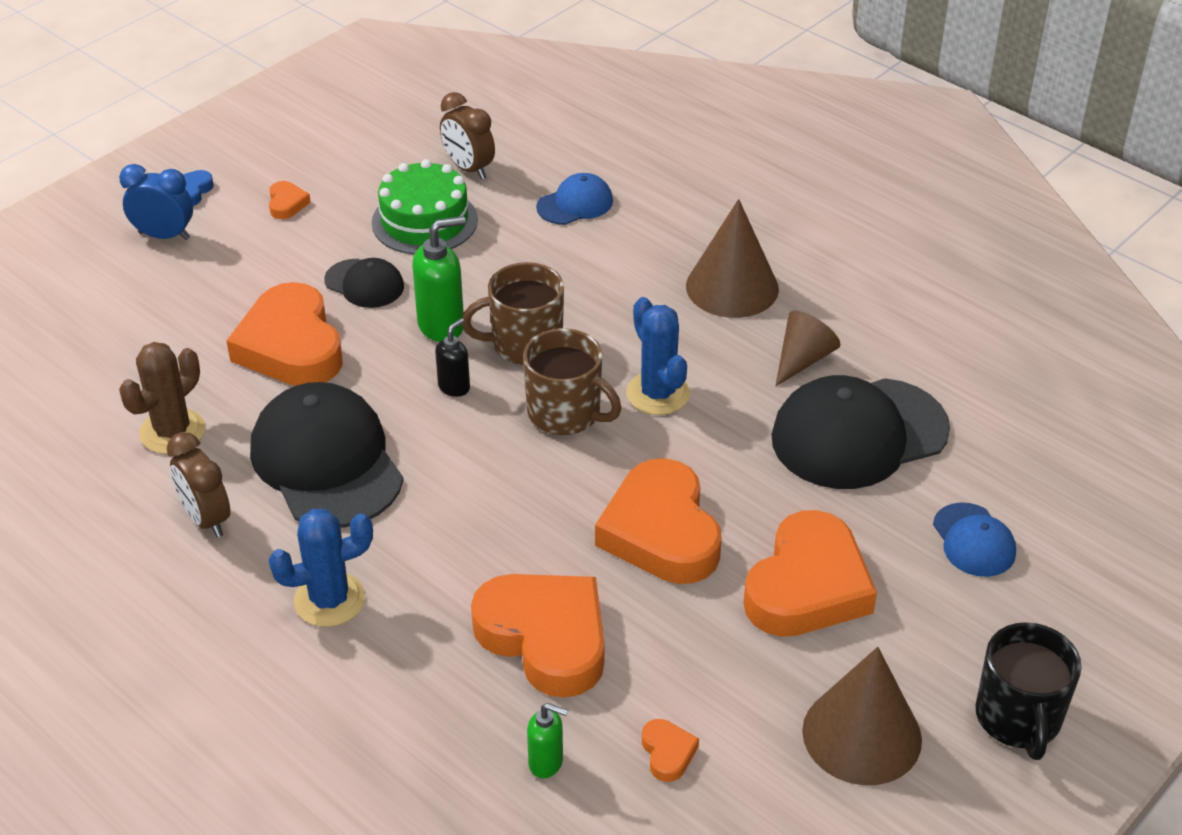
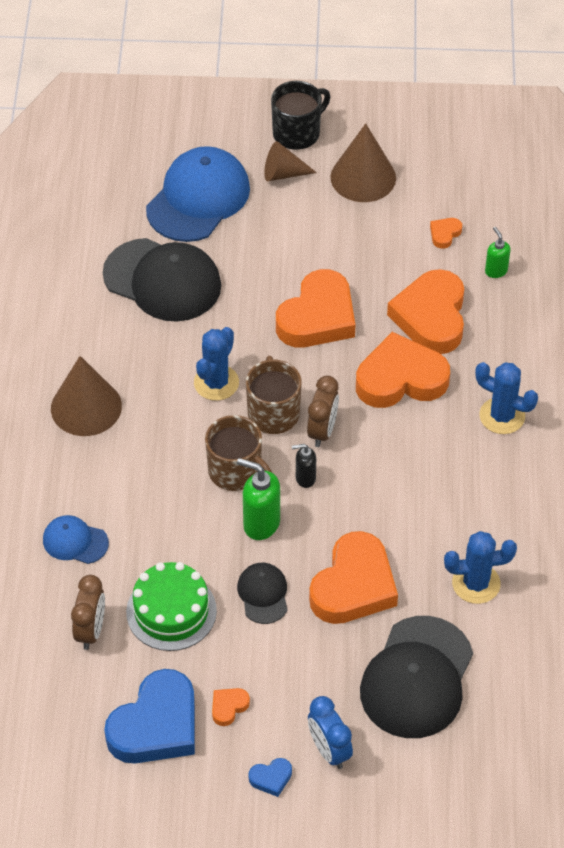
camera: 130 degrees left, 10 degrees up
(172, 432) = (476, 583): brown cactus -> blue cactus
(206, 519) = (513, 511): brown clock -> brown clock (322, 431)
(327, 462) = (420, 491): black cap -> black cap (417, 678)
(329, 158) = (156, 725): none -> blue heart
(803, 359) = (122, 337): brown cone -> brown cone (283, 173)
(807, 586) = (294, 242): orange heart -> orange heart (400, 379)
(973, 540) = (198, 198): blue cap -> blue cap, size x1.99

